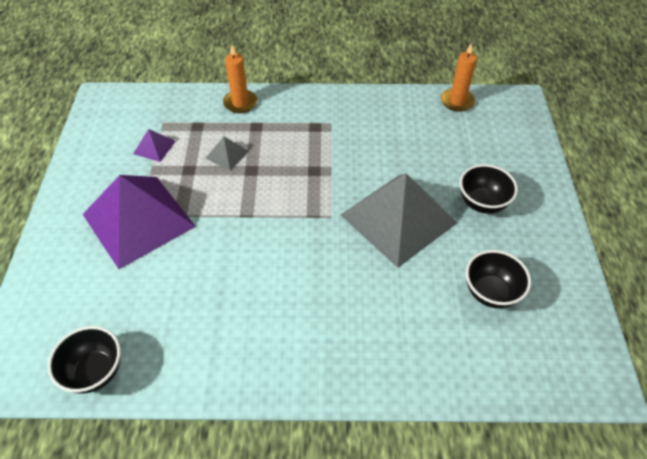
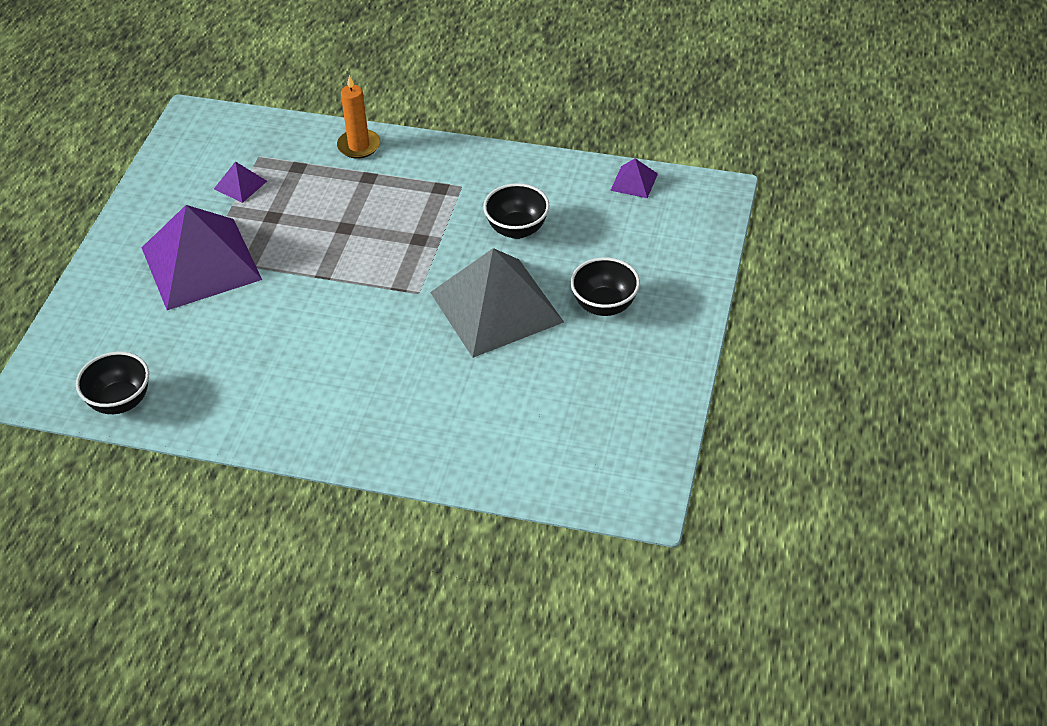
camera: 15 degrees right, 5 degrees down
(227, 154) = (322, 205): grey pyramid -> none
(457, 101) = (634, 182): orange candle -> purple pyramid
(490, 292) = (566, 399): black bowl -> black bowl (517, 229)

